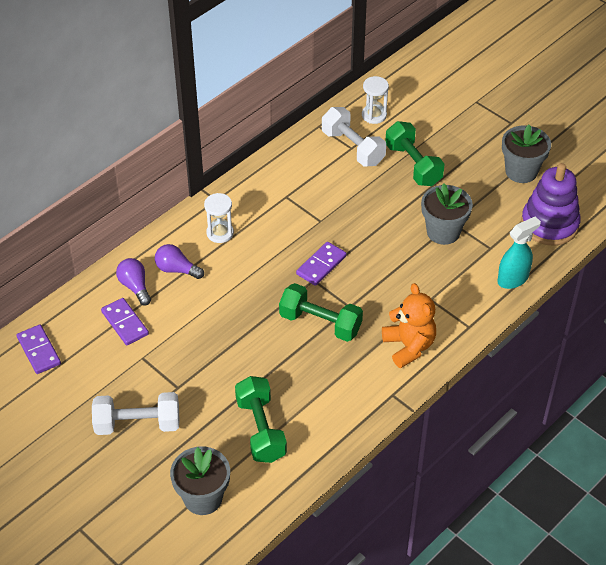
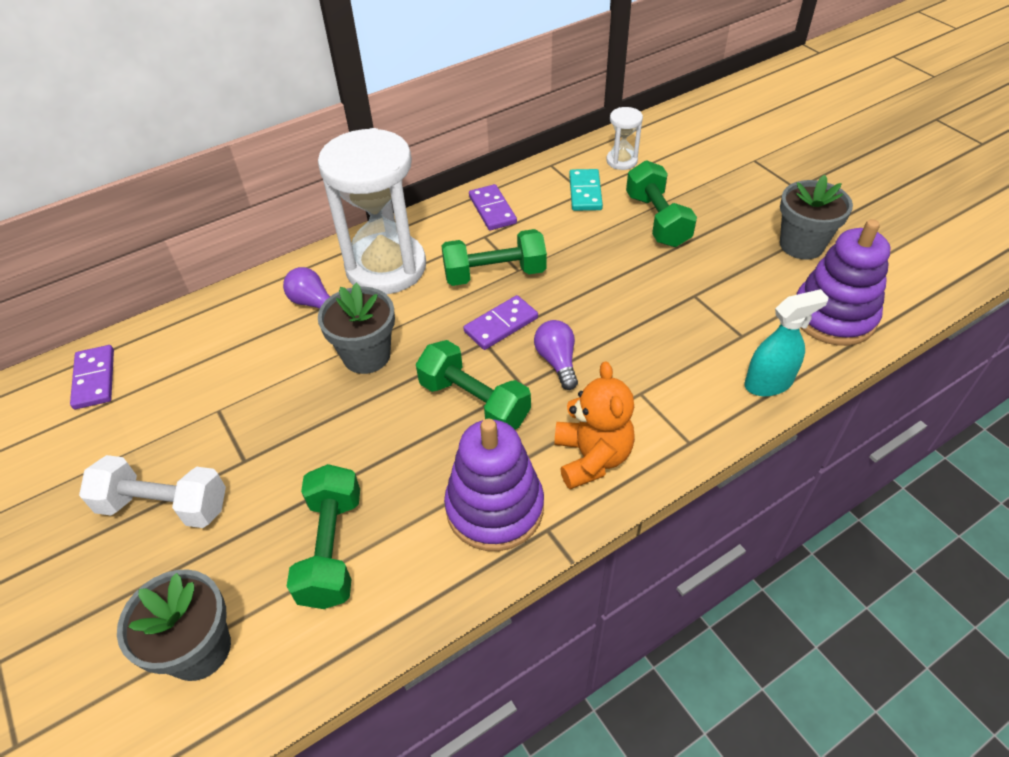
camera: 15 degrees right, 0 degrees up
(125, 323) = (218, 361): purple domino -> purple domino (492, 210)
(135, 286) = (253, 316): purple light bulb -> purple light bulb (557, 361)
(220, 233) = (386, 267): white hourglass -> white hourglass, size x2.29
(304, 226) = (494, 274): none -> green dumbbell
(353, 148) = (585, 192): white dumbbell -> turquoise domino
(356, 388) = (495, 508): none -> purple stacking toy
(443, 232) = (679, 306): grey flower pot -> grey flower pot (366, 355)

